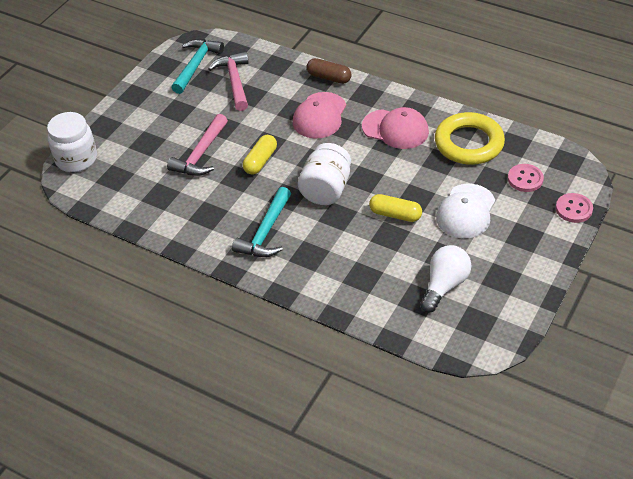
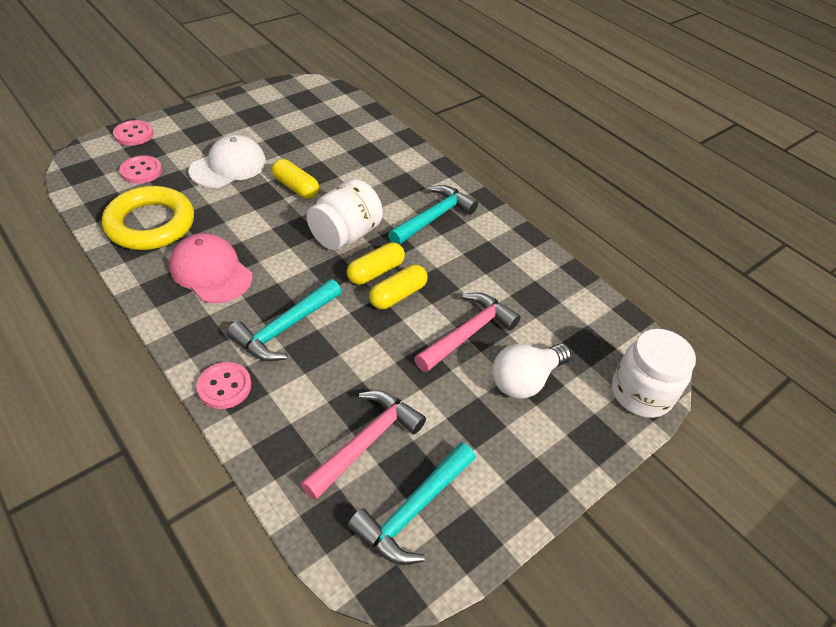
camera: 165 degrees left, 0 degrees up
(235, 81) = (366, 442): pink hammer -> pink hammer turned 150 degrees counterclockwise
(285, 171) = (375, 272): none -> yellow capsule
(319, 116) = (285, 328): pink cap -> turquoise hammer
(329, 77) = (224, 386): brown capsule -> pink button
(444, 285) = (305, 125): white light bulb -> white light bulb (525, 380)

